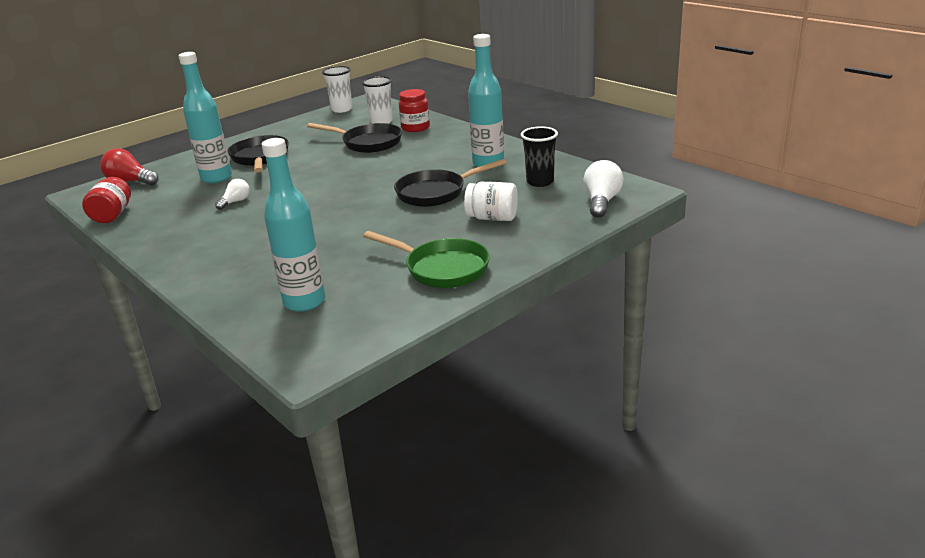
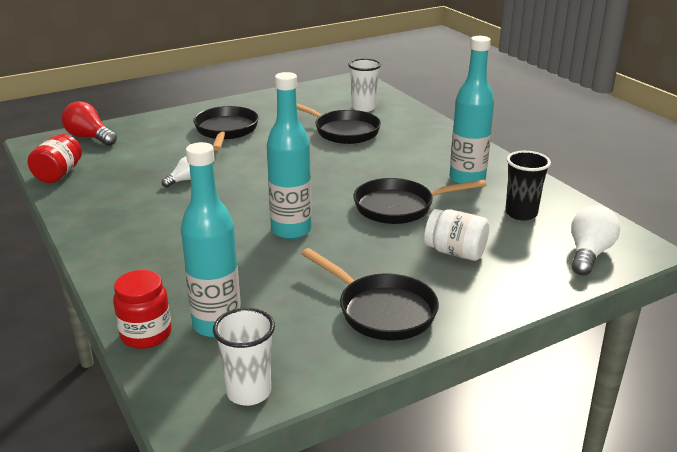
camera: 10 degrees right, 0 degrees up
(216, 178) = (175, 147): turquoise bottle -> turquoise bottle (291, 230)
(342, 109) = (326, 86): white cup -> white cup (249, 392)
(415, 128) = (398, 121): red jar -> red jar (146, 334)
(442, 268) = (381, 311): green pan -> black pan

